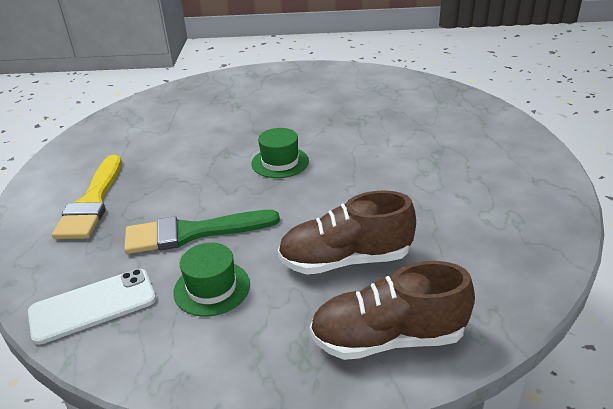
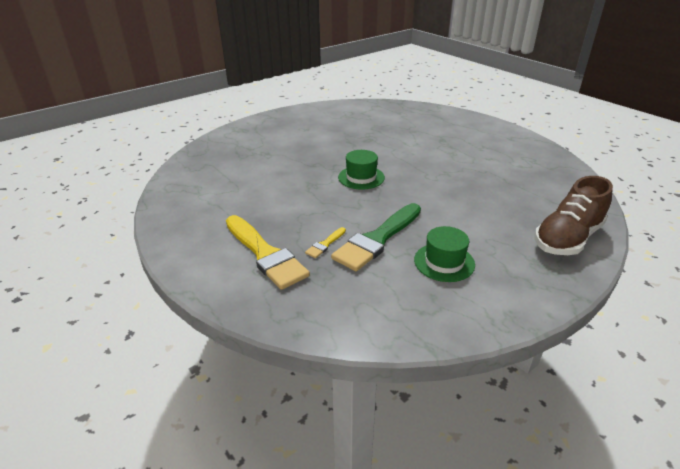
camera: 40 degrees left, 0 degrees up
(93, 305) = (388, 311): white phone -> none
(146, 216) = (325, 244): none -> yellow brush
(345, 260) = (488, 213): brown shoe -> none

